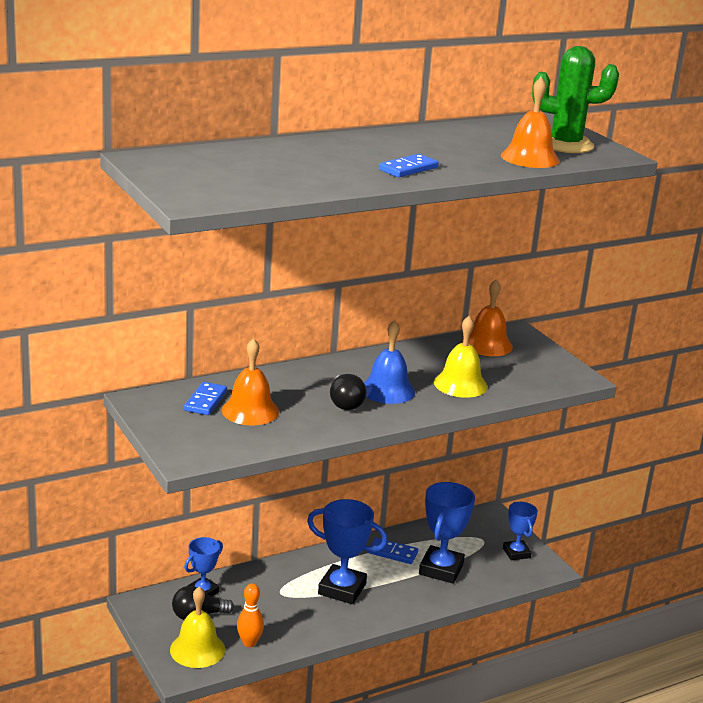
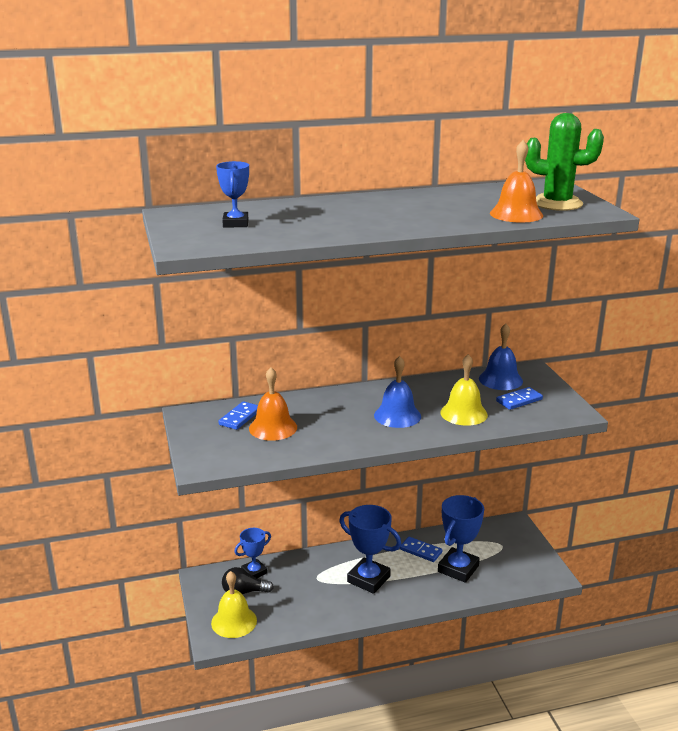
camera: 15 degrees right, 0 degrees up
(249, 643) = (277, 620): orange bowling pin -> none
(345, 403) = (356, 425): black light bulb -> none
(408, 169) = (397, 222): blue domino -> blue domino (519, 400)
(487, 344) = (500, 379): orange bell -> blue bell
(516, 553) = (528, 559): blue trophy -> blue trophy (235, 223)

